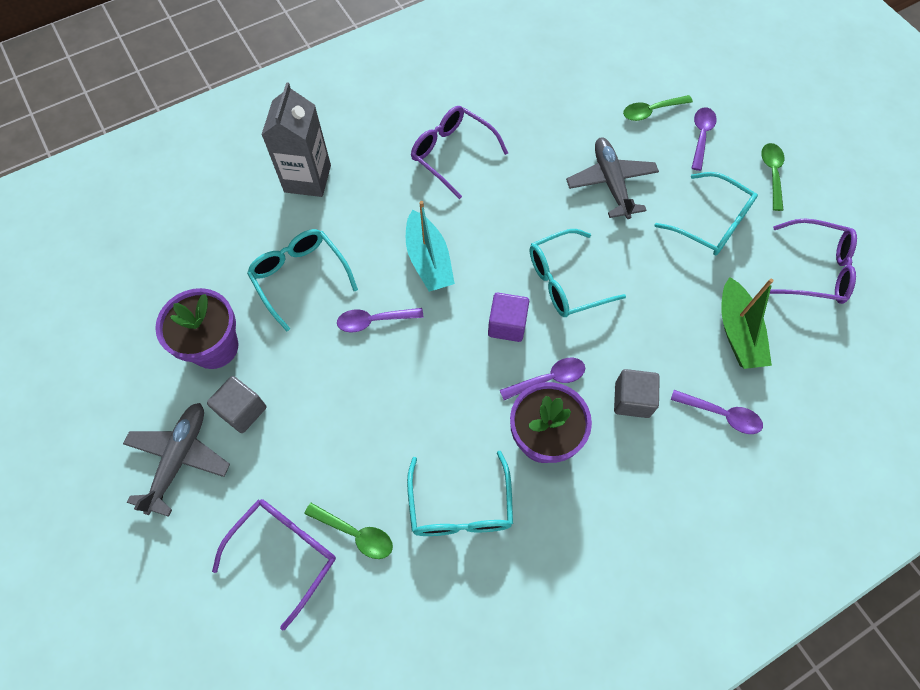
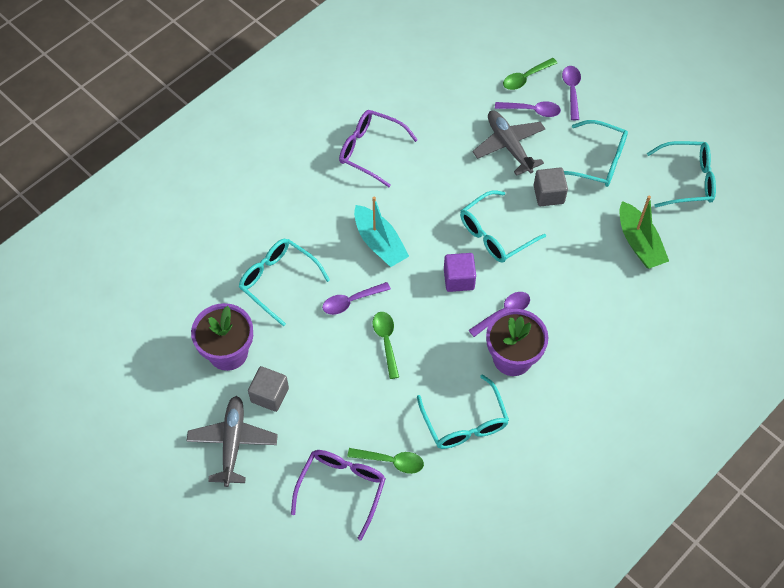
camera: 15 degrees left, 5 degrees down
(307, 178) = (255, 199): grey carton -> none
(632, 399) = (572, 313): grey cube -> grey cube (548, 194)
(721, 414) = (642, 307): purple spoon -> purple spoon (532, 110)
(772, 174) = (636, 110): green spoon -> green spoon (386, 341)
(816, 269) = (688, 180): purple glasses -> turquoise glasses

